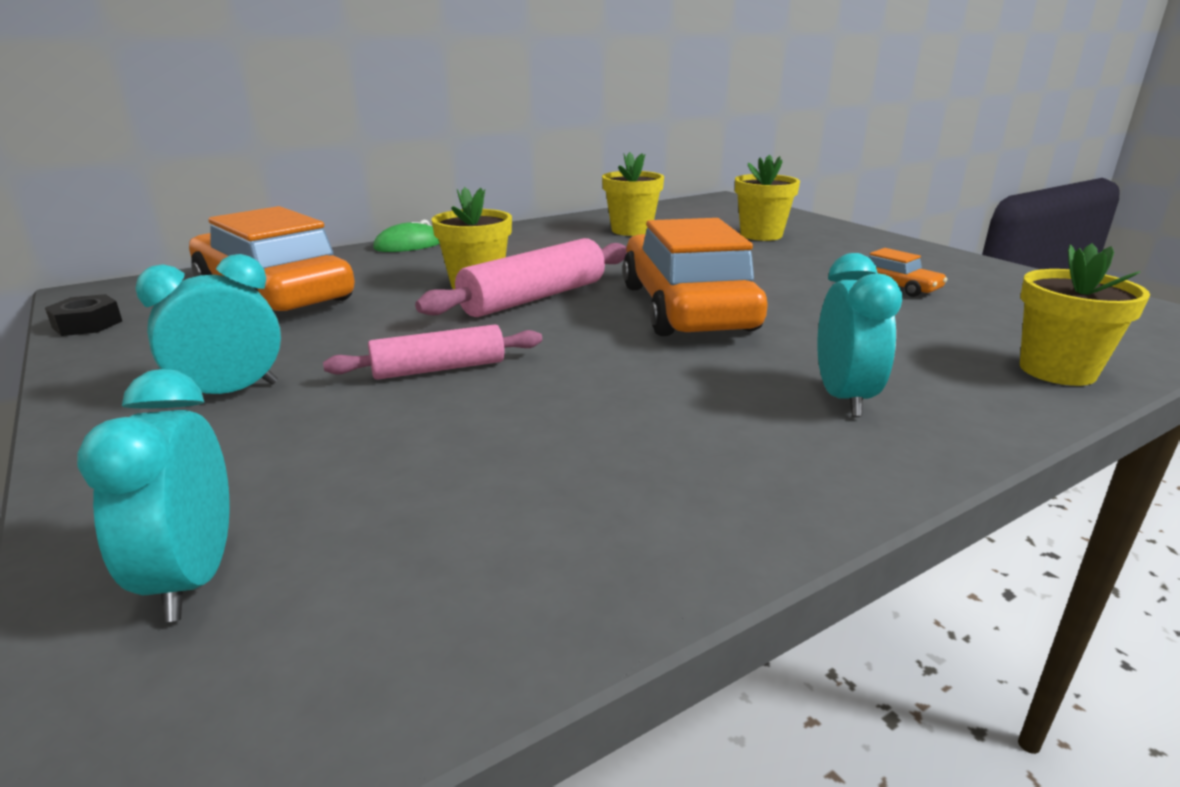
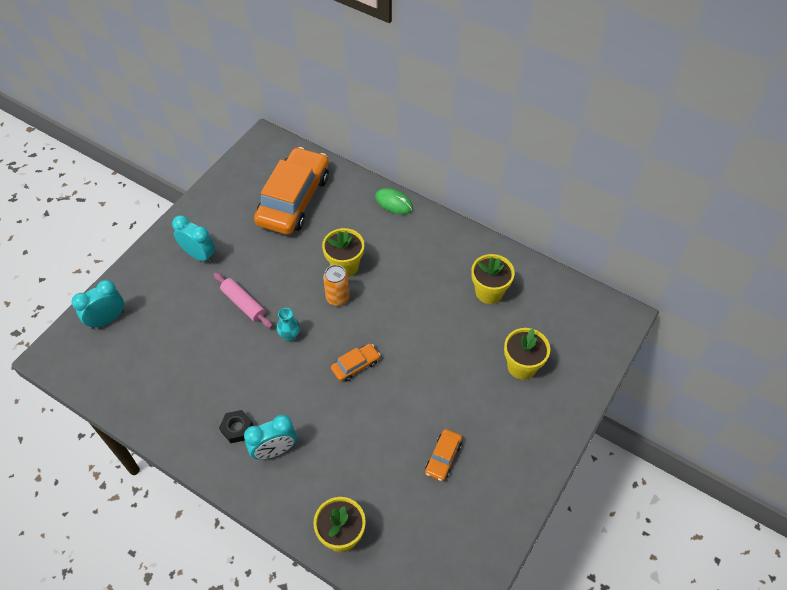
camera: 65 degrees right, 30 degrees up
(87, 324) = (234, 167): black nut -> black nut (237, 428)
(534, 298) = (337, 298): pink rolling pin -> orange can
(571, 342) = (290, 335): none -> turquoise vase
(686, 307) = (355, 365): orange car -> orange car, size x0.42

